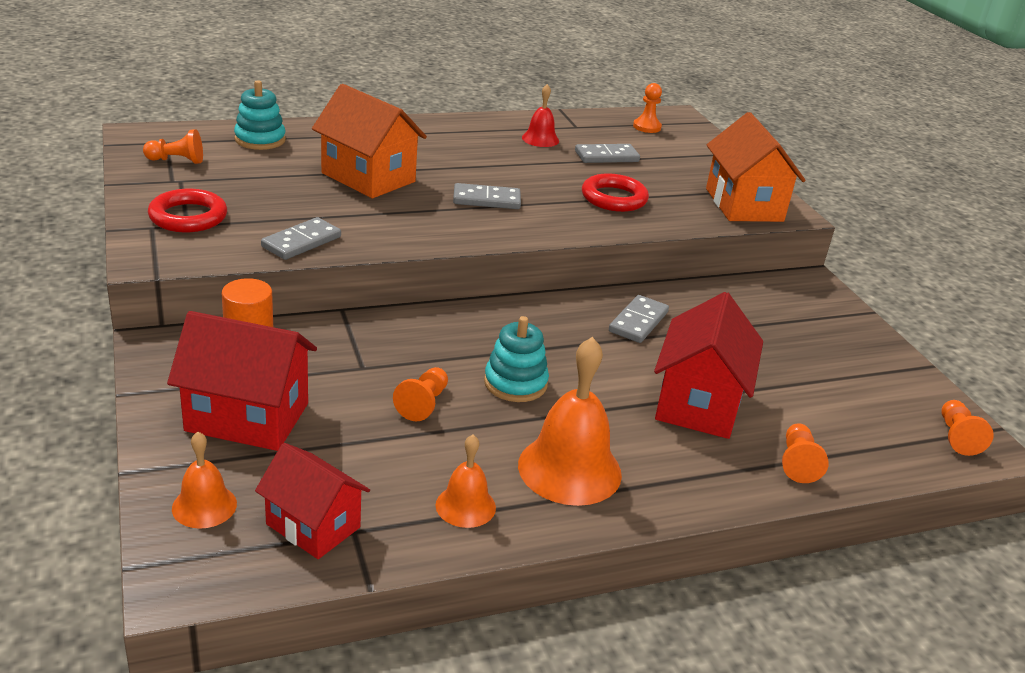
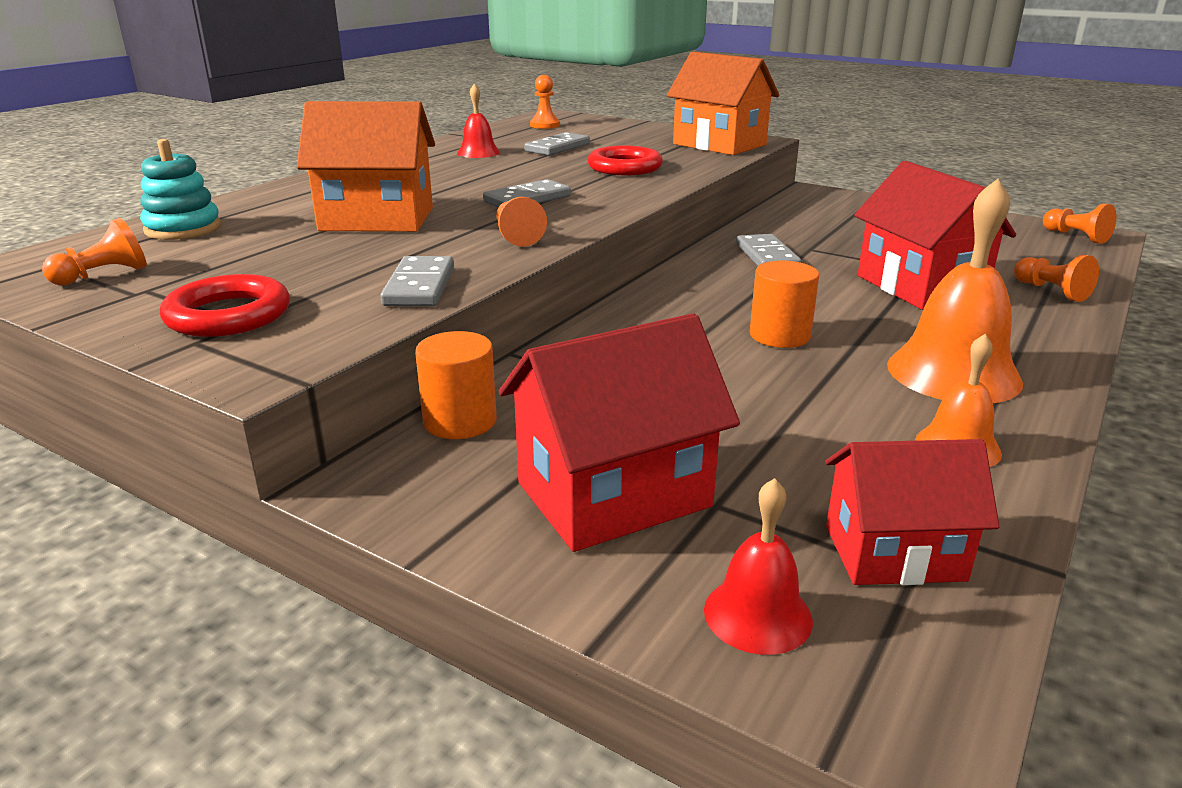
camera: 35 degrees left, 5 degrees down
(204, 506) = (757, 614): orange bell -> red bell
(423, 404) = (747, 389): orange pawn -> orange pawn (517, 237)
(515, 383) = (780, 335): turquoise stacking toy -> orange cylinder

